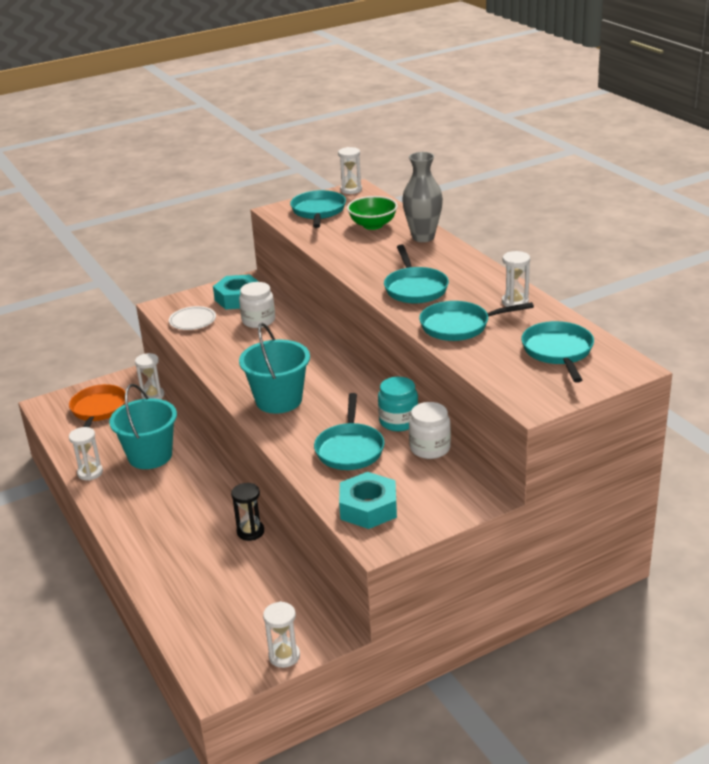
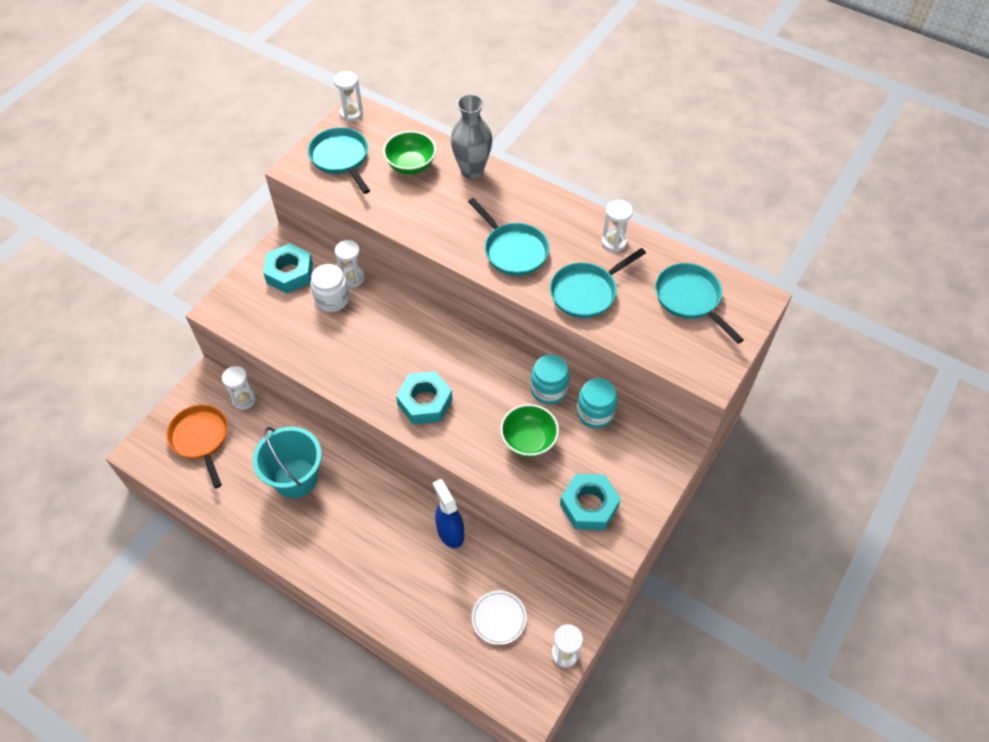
camera: 30 degrees left, 25 degrees up
(90, 473) = (251, 522): white hourglass -> white hourglass (352, 278)
(192, 321) = (265, 321): white plate -> white plate (499, 618)
(250, 532) = (450, 532): black hourglass -> blue spray bottle
(279, 400) = (425, 402): turquoise bucket -> turquoise nut
(350, 449) = (528, 440): turquoise pan -> green bowl
(430, 448) = (595, 413): white jar -> turquoise jar

